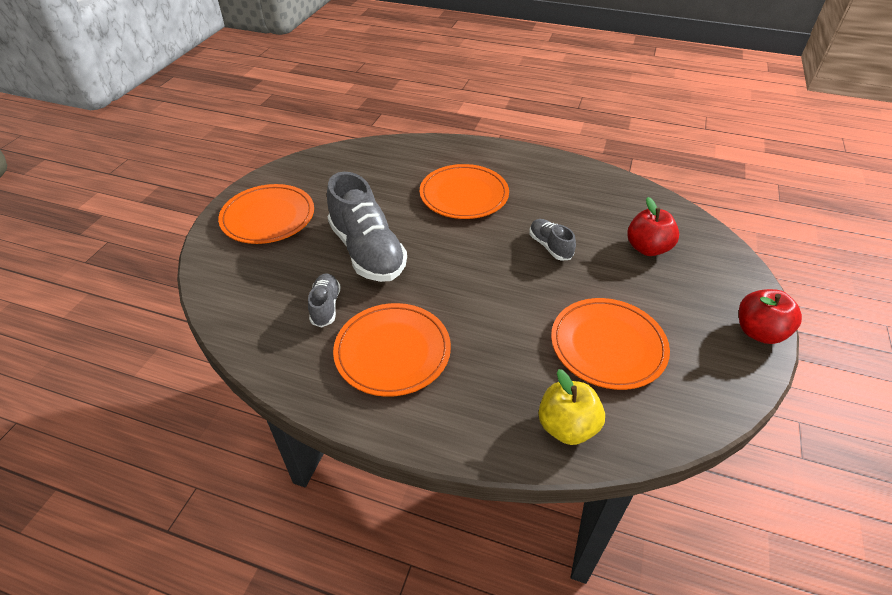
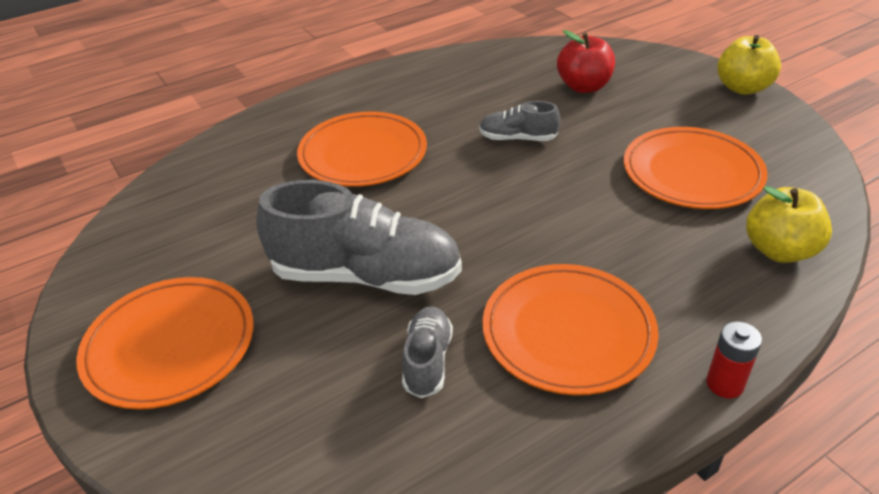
camera: 50 degrees left, 5 degrees down
(325, 306) = (427, 361): grey shoe -> grey shoe turned 60 degrees clockwise
(408, 442) = (724, 384): none -> red battery
(758, 332) = (742, 88): red apple -> yellow apple

